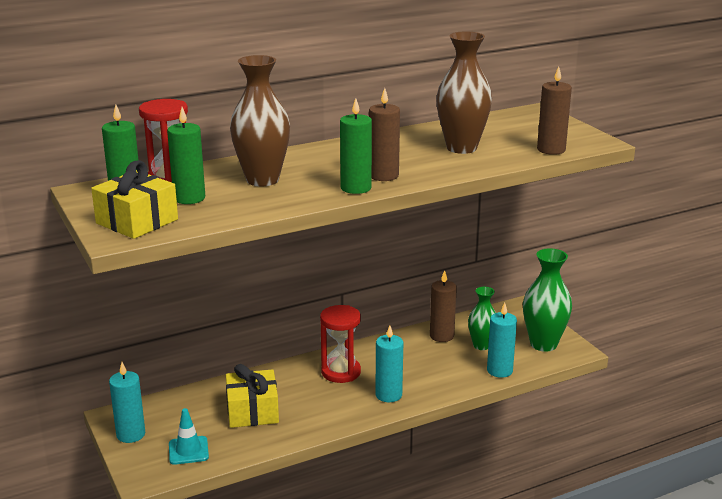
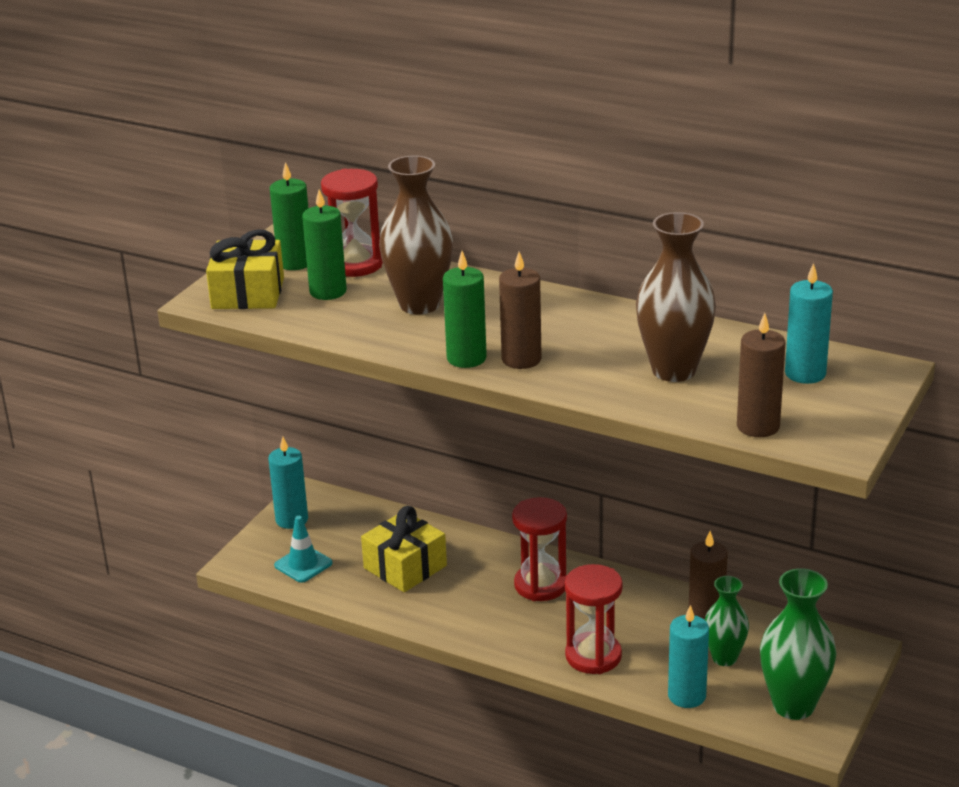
camera: 55 degrees right, 5 degrees up
(388, 395) = (537, 638): turquoise candle -> turquoise candle (805, 373)
(429, 384) = (593, 656): none -> red hourglass

